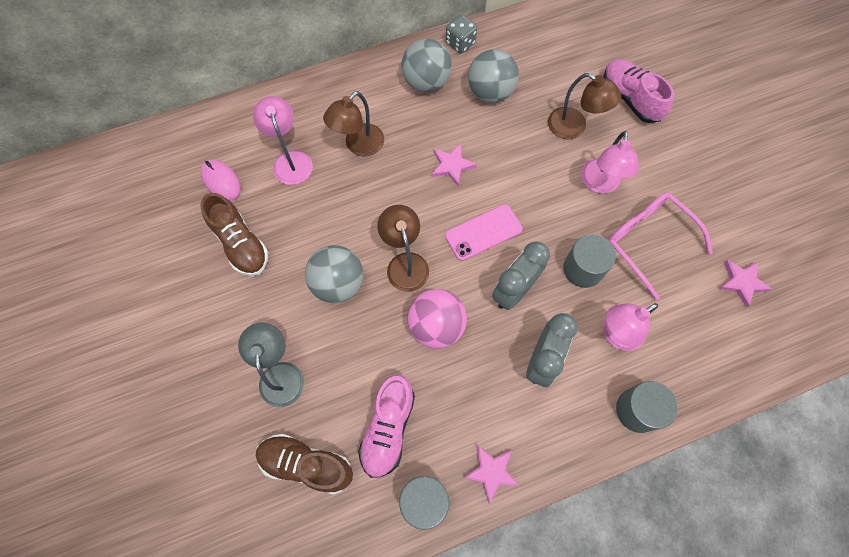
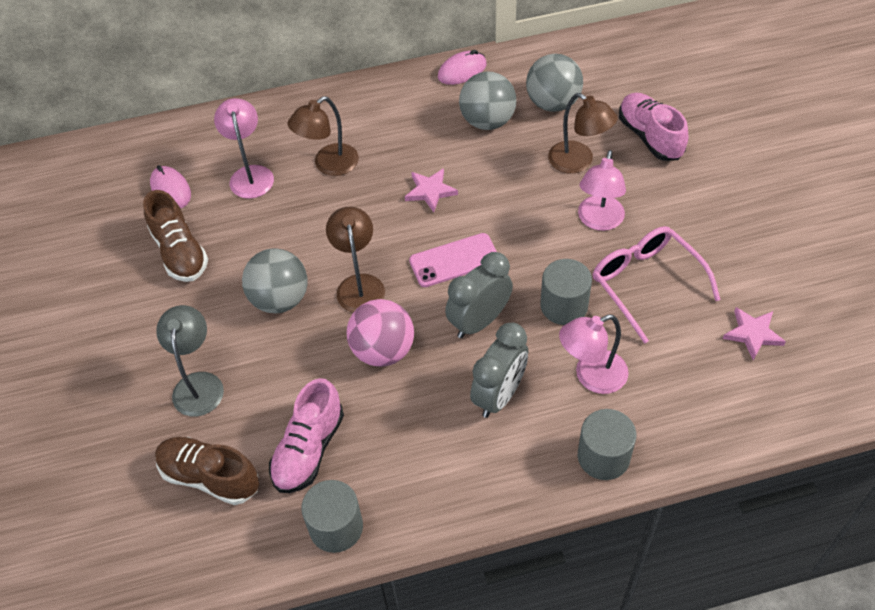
camera: 10 degrees right, 15 degrees down
(426, 82) = (416, 107): grey ball -> grey ball (553, 103)
(460, 43) = (462, 71): grey dice -> pink mouse
(491, 472) = (419, 505): pink star -> none

